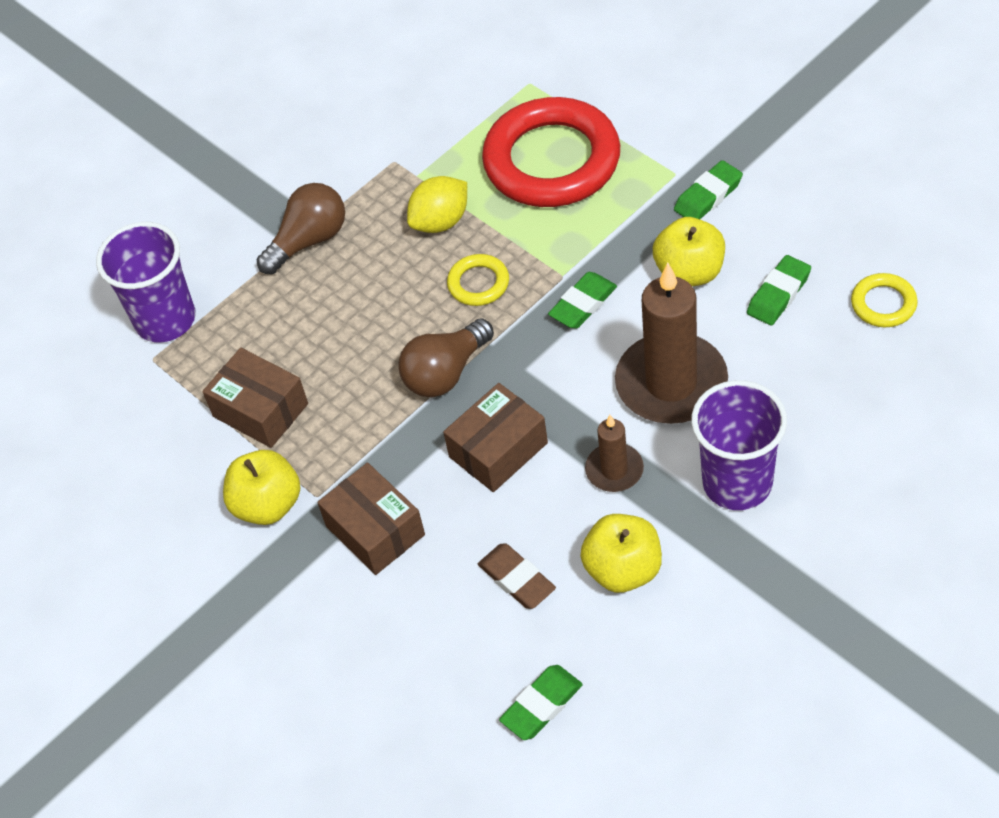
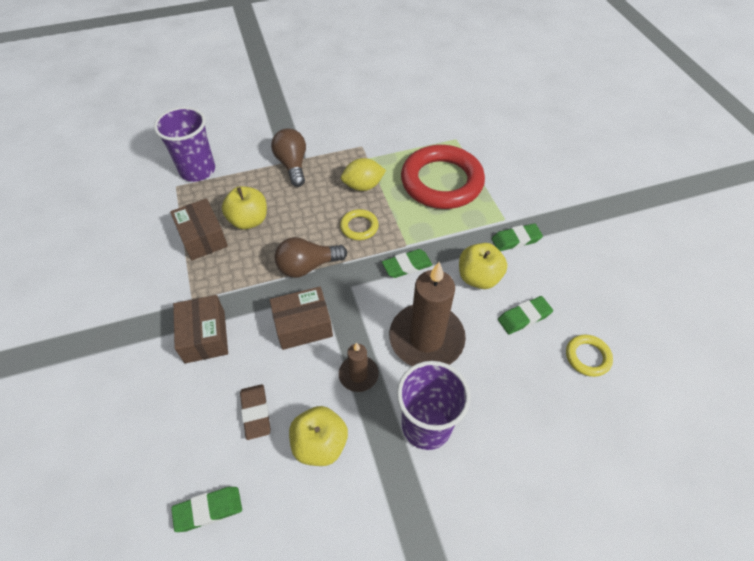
camera: 20 degrees right, 0 degrees up
(268, 505) = (165, 290): yellow apple -> yellow apple (249, 220)
(309, 240) = (292, 165): brown light bulb -> brown light bulb turned 90 degrees counterclockwise

